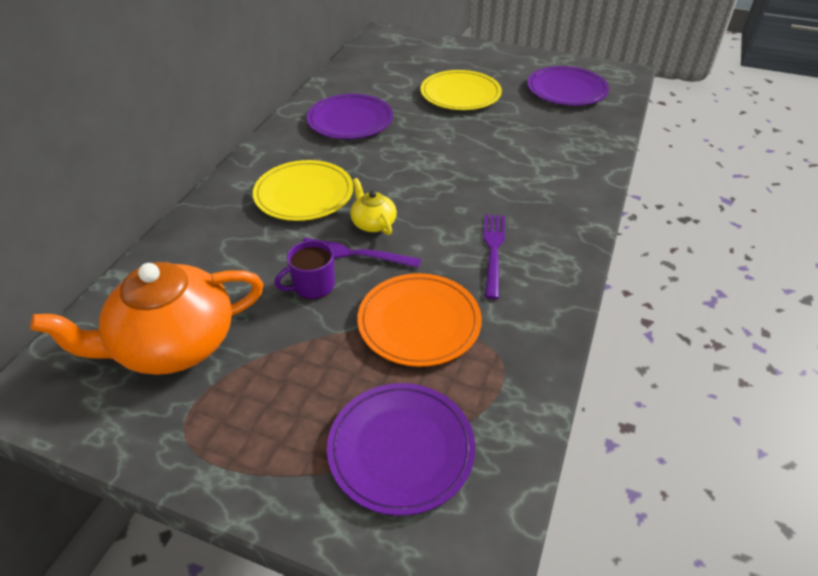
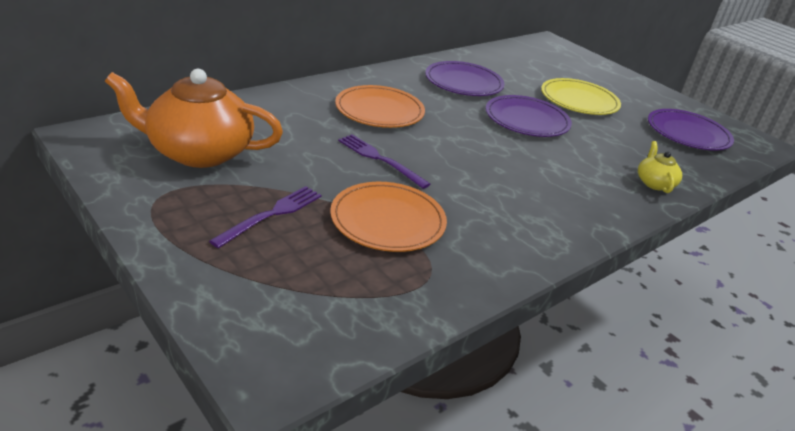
camera: 25 degrees right, 10 degrees down
(304, 194) = (379, 110): yellow plate -> orange plate
(313, 286) = (329, 164): purple mug -> none
(373, 223) = (415, 148): yellow teapot -> yellow teapot (654, 183)
(401, 449) = (292, 285): purple plate -> purple plate (527, 120)
(493, 251) = (499, 206): purple fork -> purple fork (272, 215)

